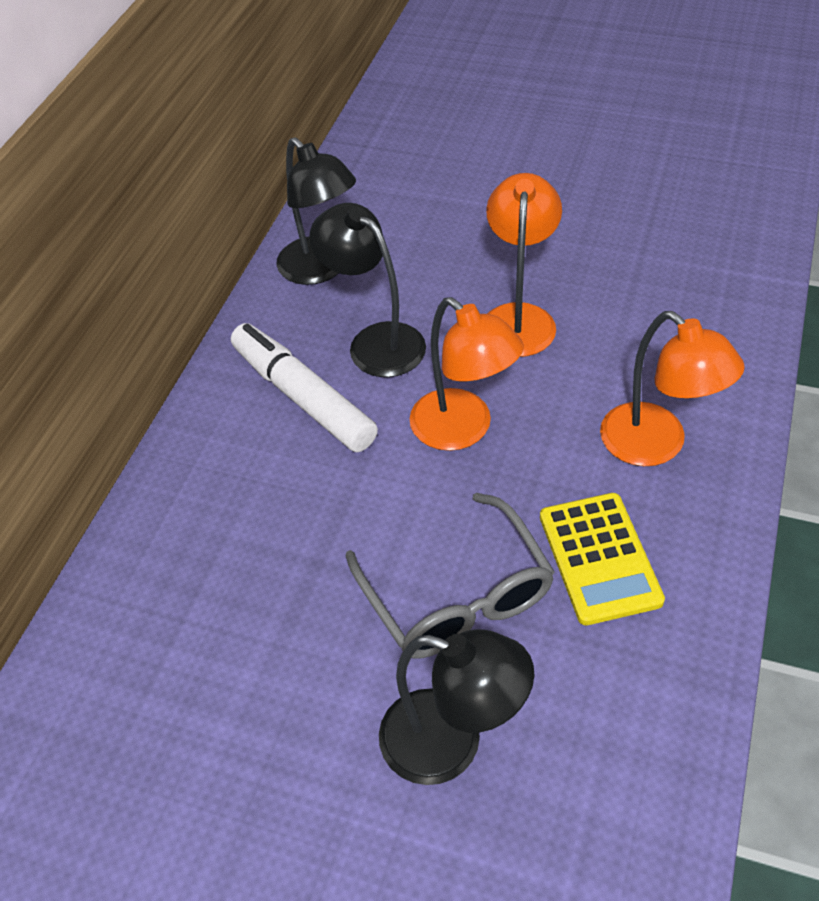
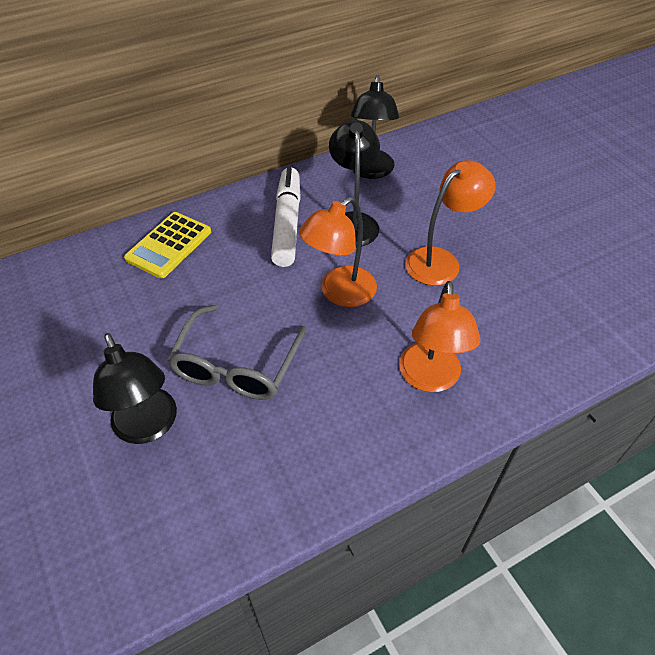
camera: 40 degrees right, 0 degrees up
(463, 430) = (340, 293): orange lamp -> orange lamp turned 45 degrees clockwise
(599, 558) = (324, 407): yellow calculator -> yellow calculator (169, 245)

